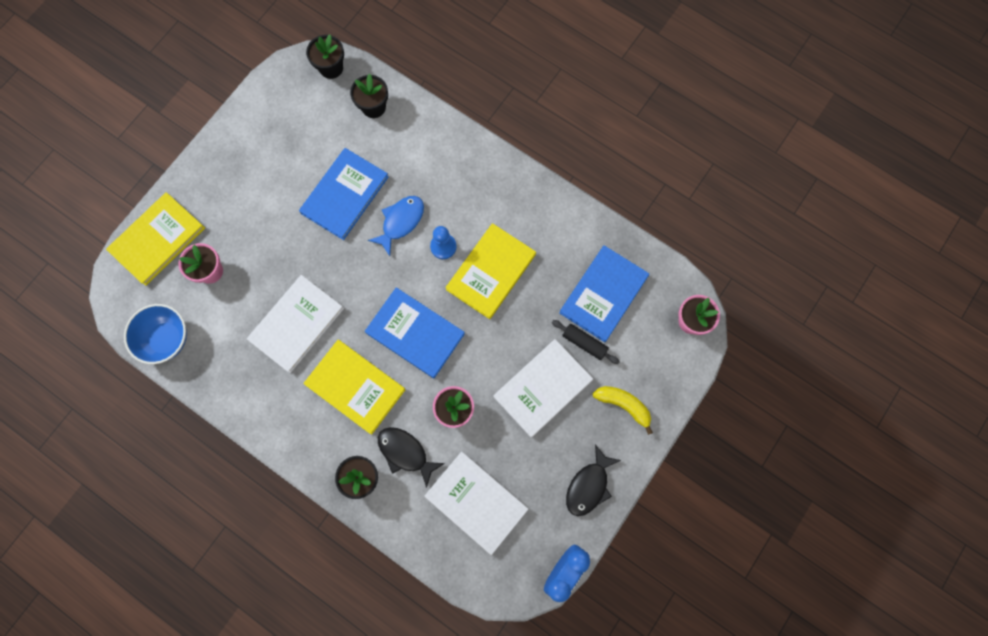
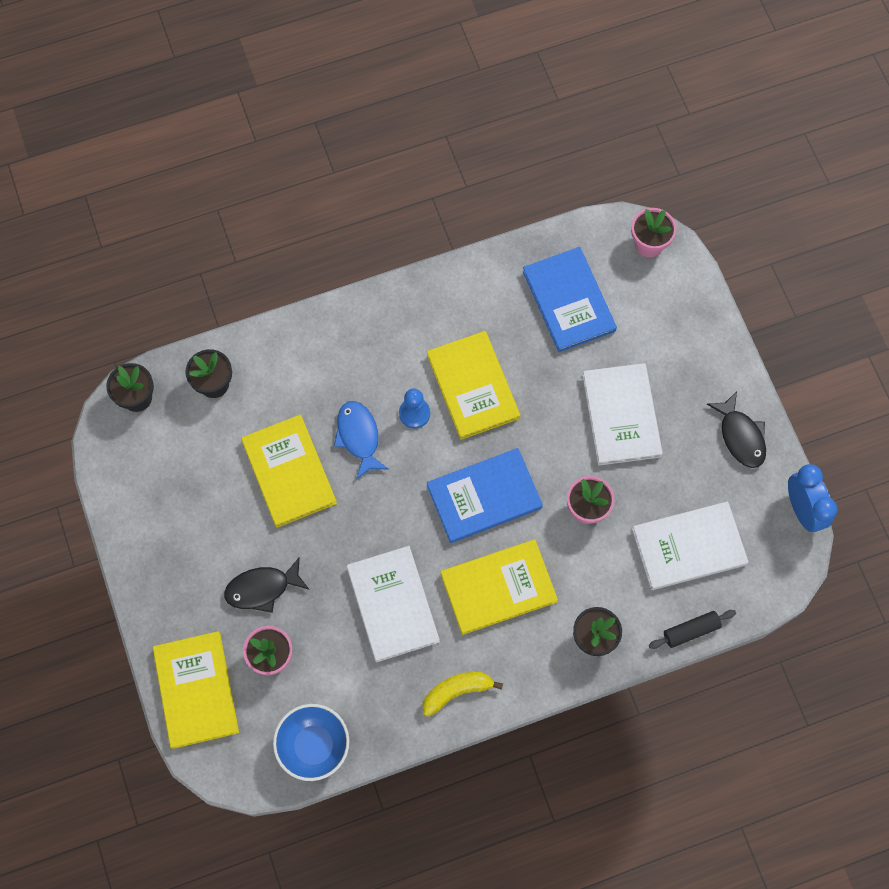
camera: 55 degrees left, 5 degrees down
(345, 195) = (289, 472): blue book -> yellow book
(405, 453) = (597, 581): black fish -> black fish (262, 588)
(584, 343) = (603, 349): black rolling pin -> black rolling pin (691, 631)
(624, 405) = (687, 355): yellow banana -> yellow banana (457, 691)

